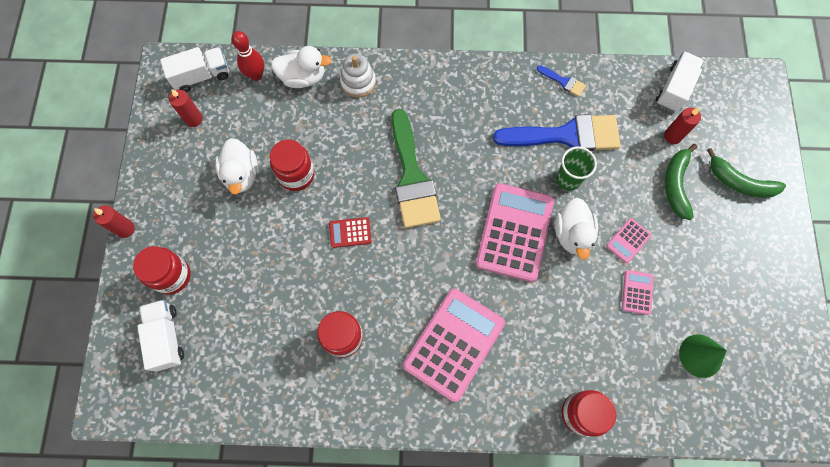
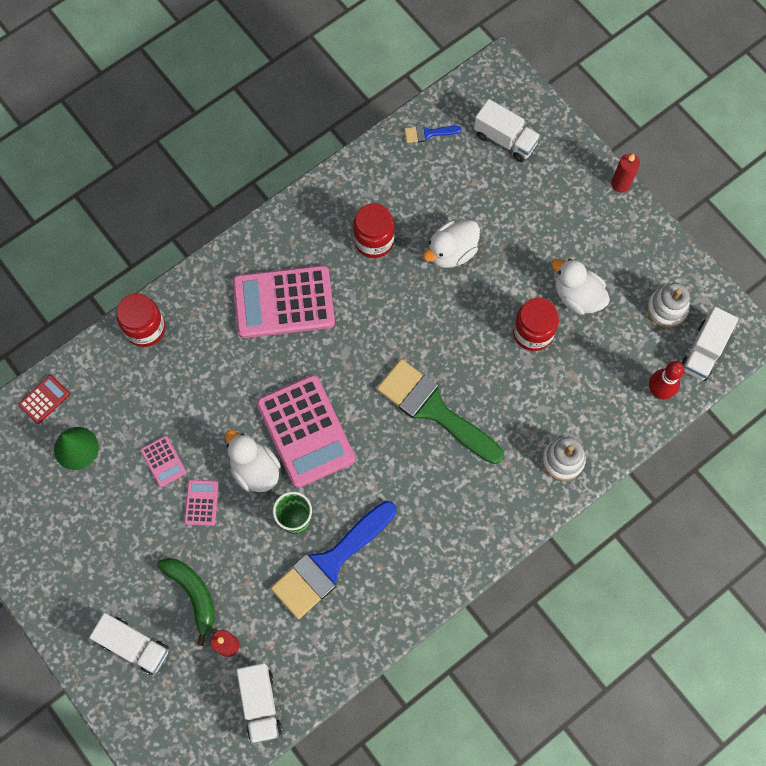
camera: 140 degrees right, 0 degrees up
(172, 276) = (547, 181): red jar -> none
(194, 119) = (667, 309): red candle -> white stacking toy
(303, 77) = (615, 423): white duck -> white duck (451, 252)
(350, 232) = (442, 321): red calculator -> red calculator (44, 399)
(454, 344) = (284, 302): pink calculator -> pink calculator turned 90 degrees clockwise
(563, 81) = (374, 621): blue brush -> blue brush (428, 133)
(739, 182) = (134, 645): green banana -> white truck

